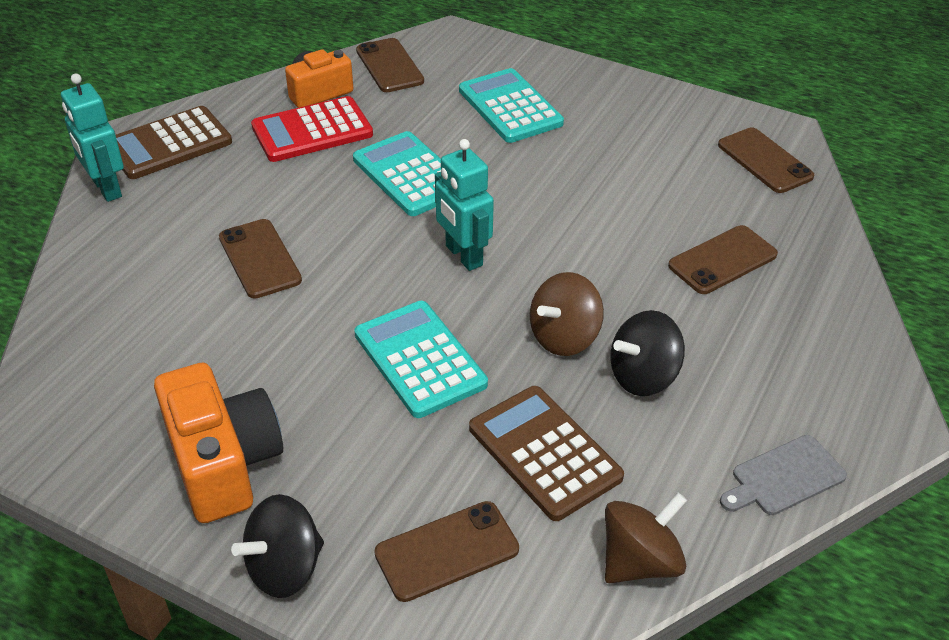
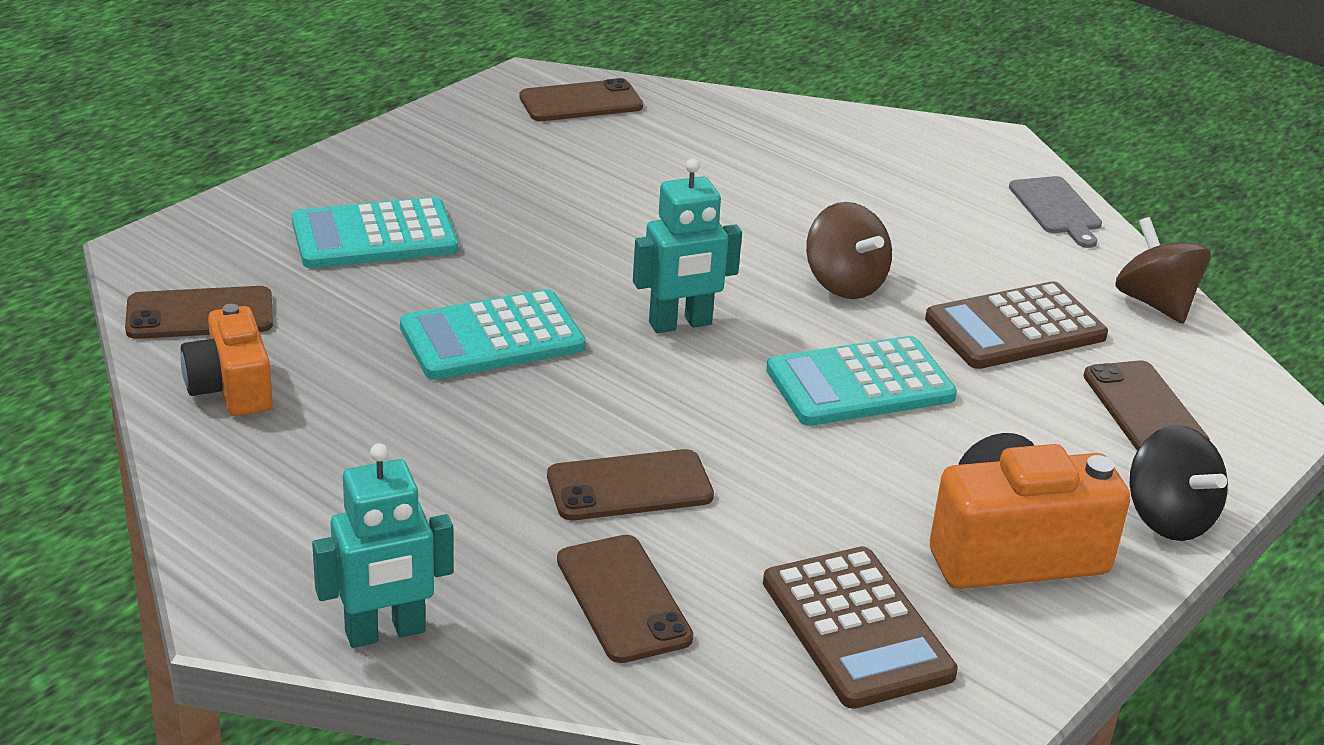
camera: 80 degrees left, 10 degrees down
(169, 144) = (291, 555): brown calculator -> brown calculator (857, 628)
(312, 131) = (336, 406): red calculator -> none
(643, 376) = (914, 250): black spinning top -> none
(722, 260) = (744, 166): brown phone -> brown phone (623, 599)

